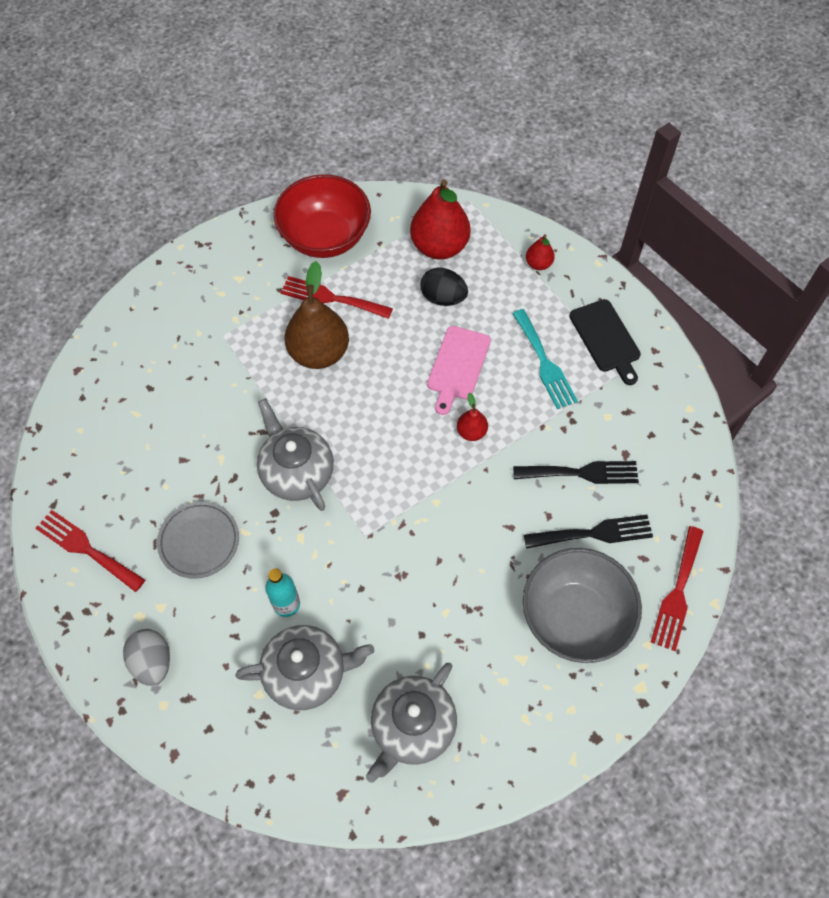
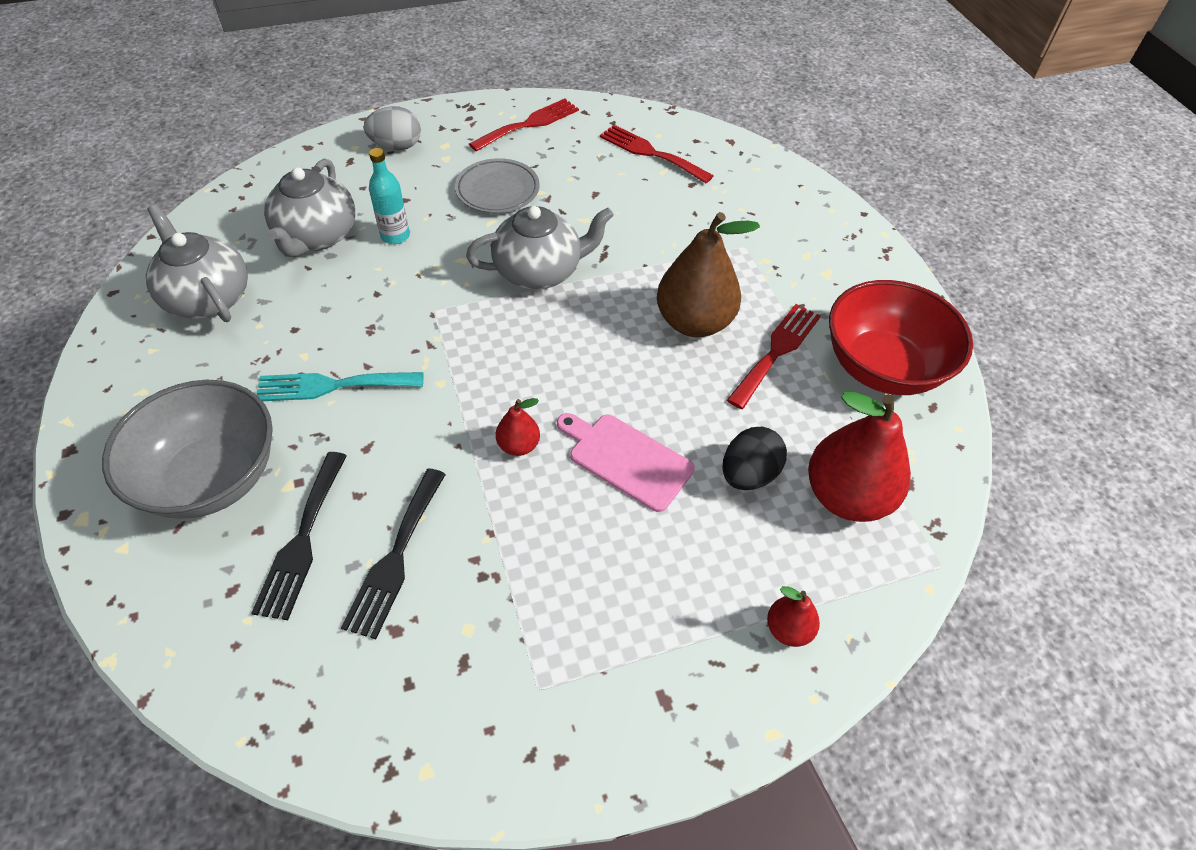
camera: 105 degrees right, 10 degrees down
(544, 363) = (594, 572): turquoise fork -> turquoise fork (332, 386)
(606, 339) = (609, 684): black cutting board -> none
(677, 593) = (157, 614): red fork -> red fork (651, 153)

